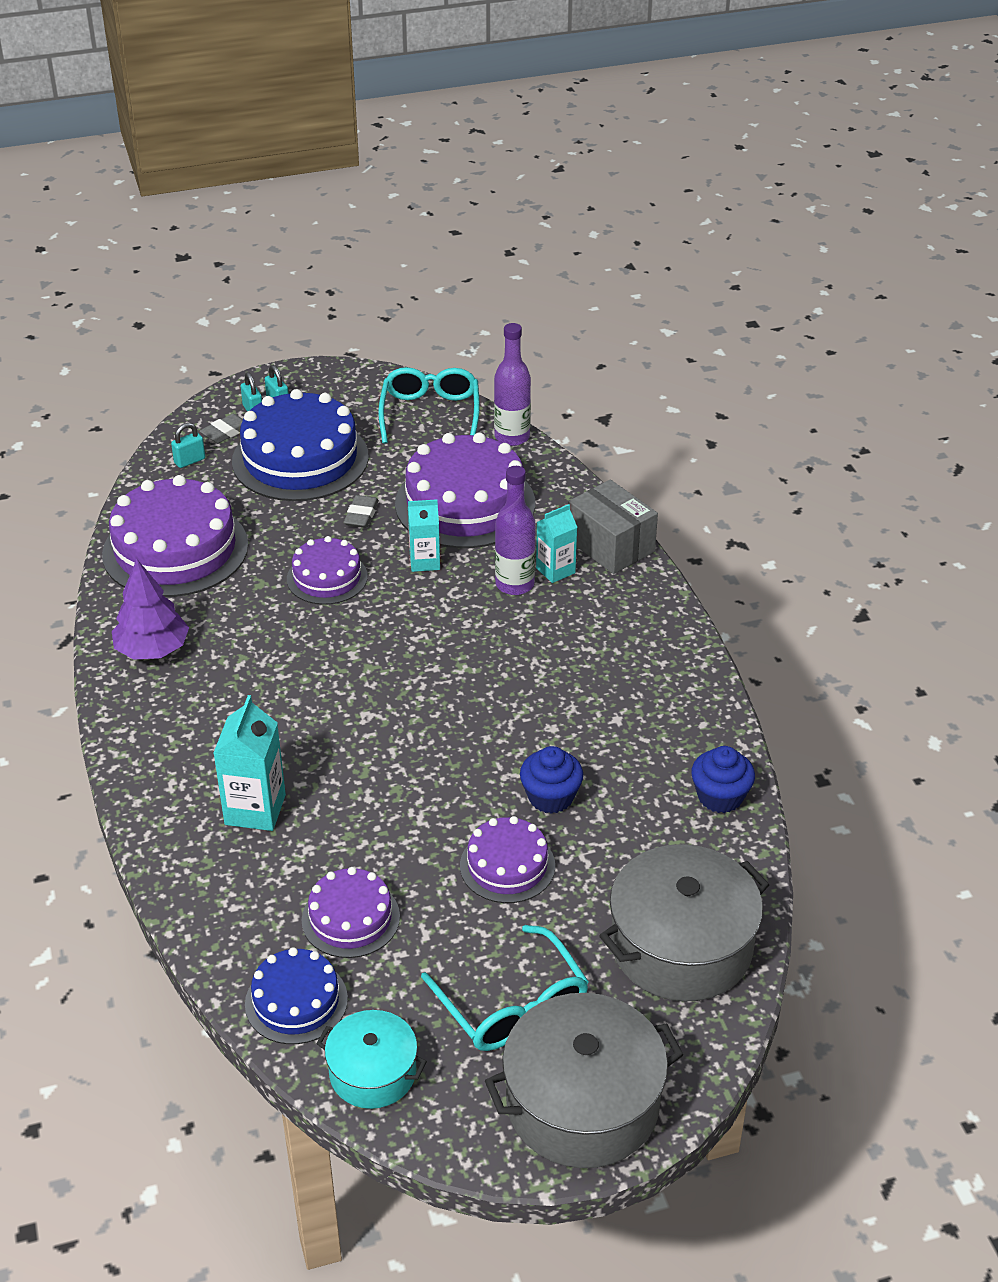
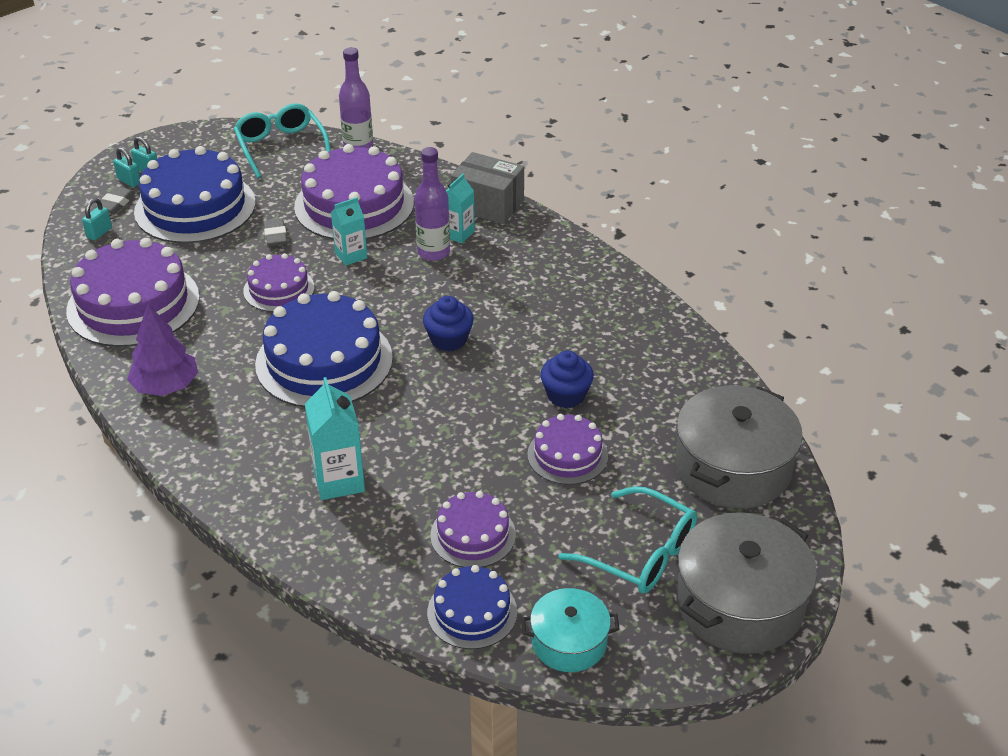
camera: 25 degrees left, 0 degrees up
(322, 673) = (324, 361): none -> blue cake
(720, 796) = (688, 355): blue cupcake -> blue cupcake (448, 339)

